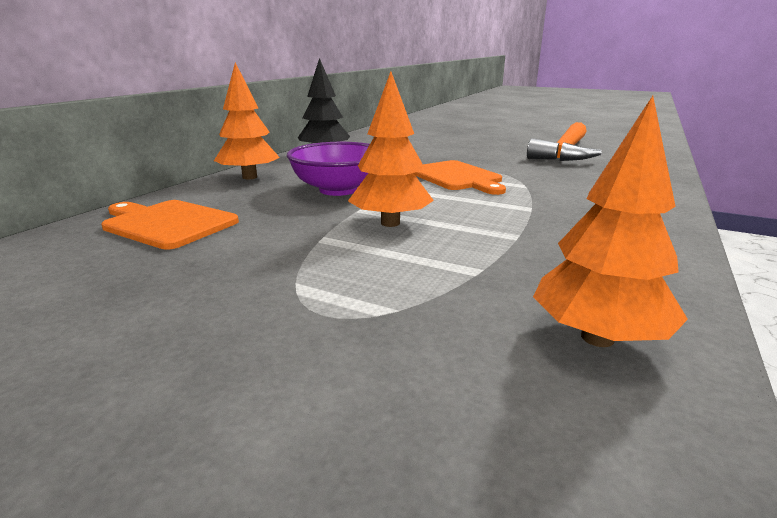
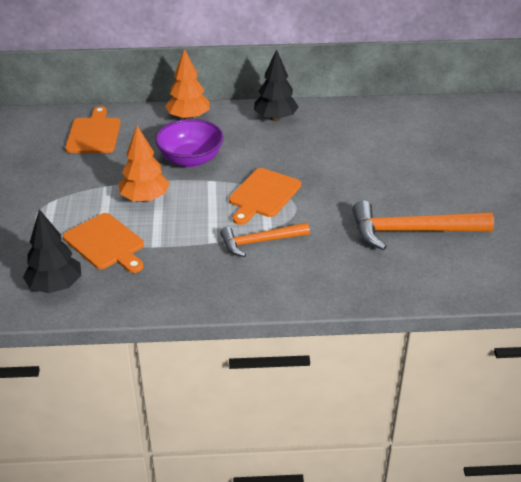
camera: 60 degrees right, 15 degrees up
(482, 266) = (106, 243): none -> orange cutting board
(546, 191) = (260, 242): none -> orange hammer
(597, 337) = (55, 286): orange tree -> black tree

